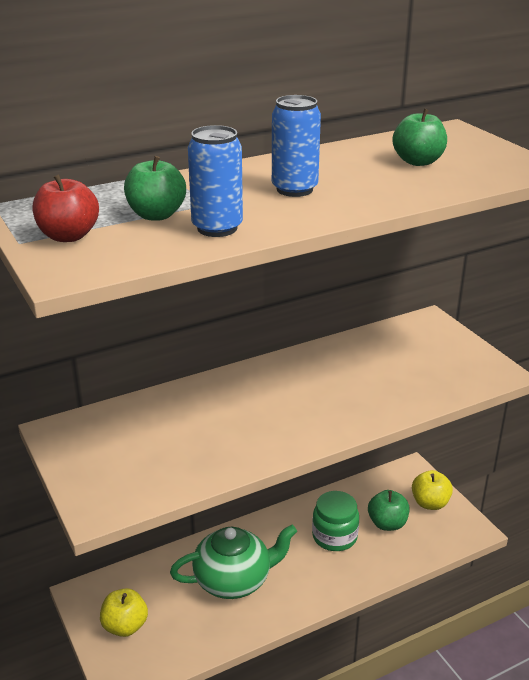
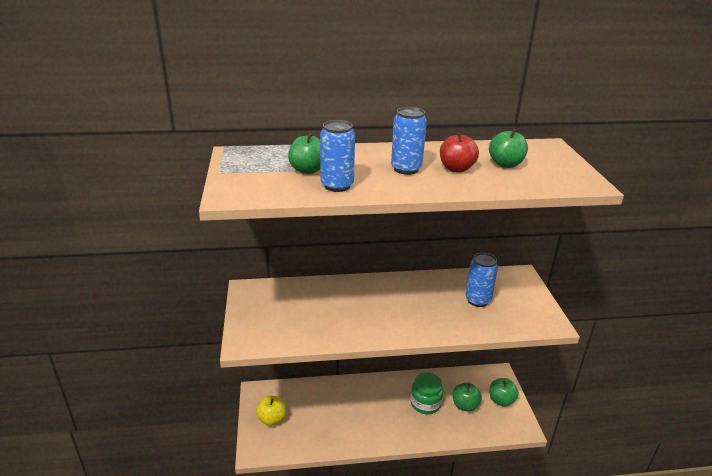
camera: 20 degrees right, 0 degrees up
(68, 236) = (248, 174): red apple -> red apple (456, 169)
(234, 580) = (348, 411): green teapot -> none
(394, 366) = (477, 300): none -> blue can
(430, 503) = (501, 400): yellow apple -> green apple

